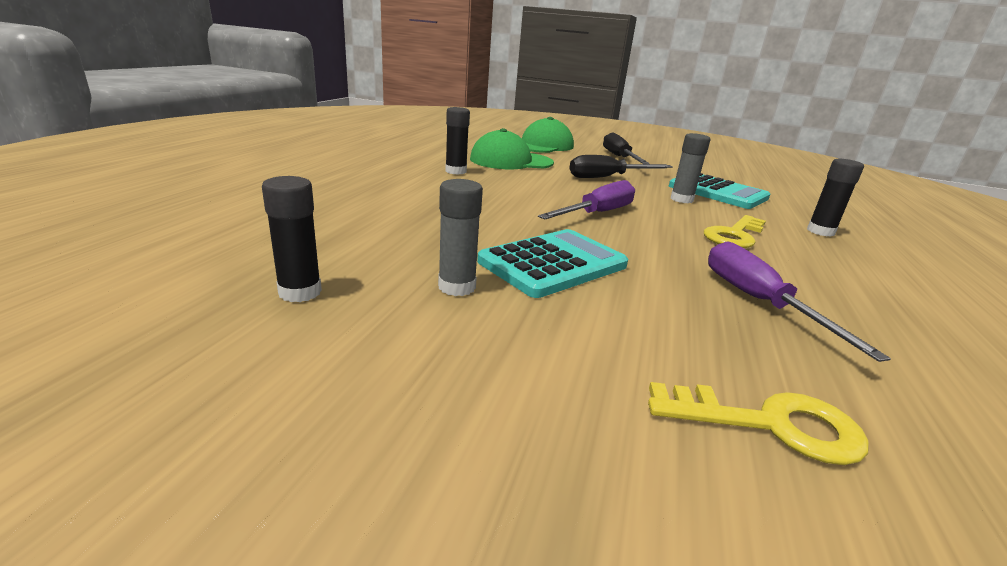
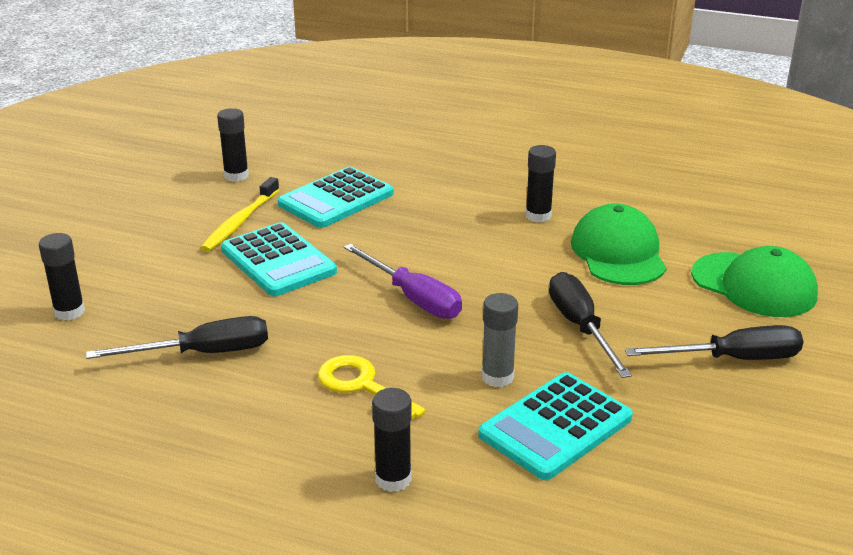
camera: 95 degrees right, 5 degrees up
(404, 233) = (336, 199): none -> turquoise calculator
(457, 287) = (240, 222): grey glue stick -> yellow toothbrush
(759, 302) = (203, 353): purple screwdriver -> black screwdriver
(770, 424) = (69, 312): yellow key -> black glue stick

